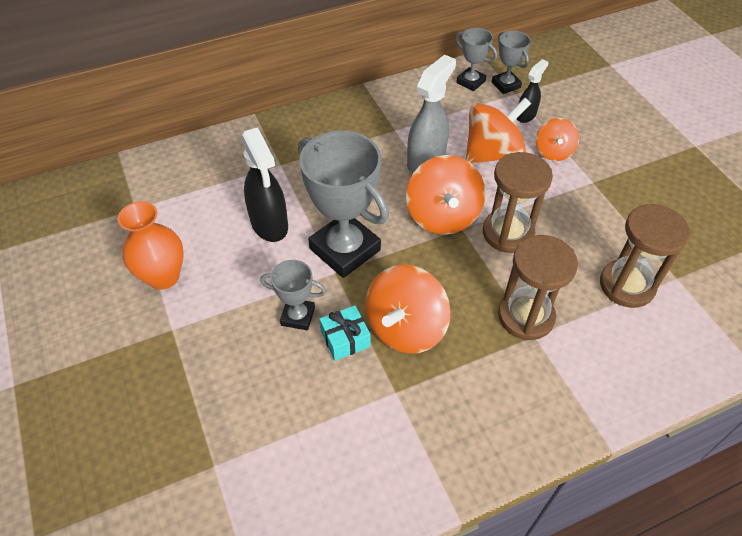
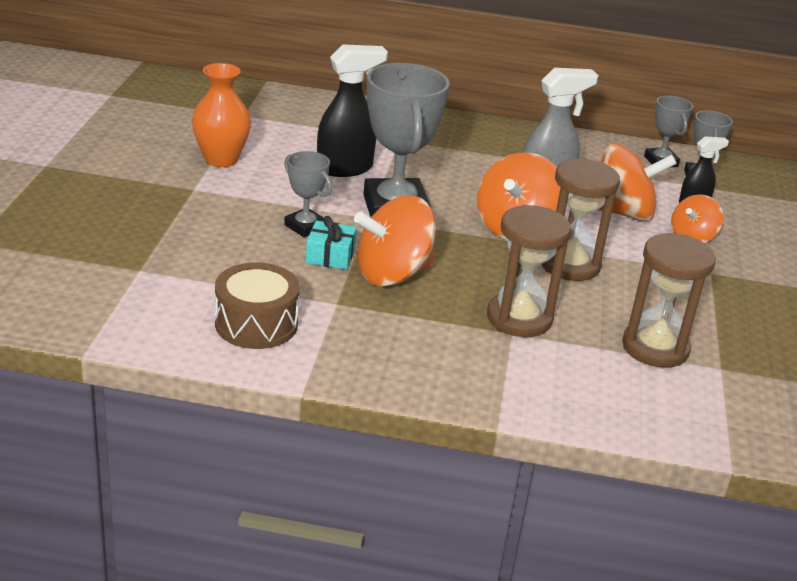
camera: 30 degrees right, 20 degrees down
(269, 225) = (345, 168): black spray bottle -> black spray bottle turned 120 degrees counterclockwise
(360, 463) = (256, 324): none -> brown drum

